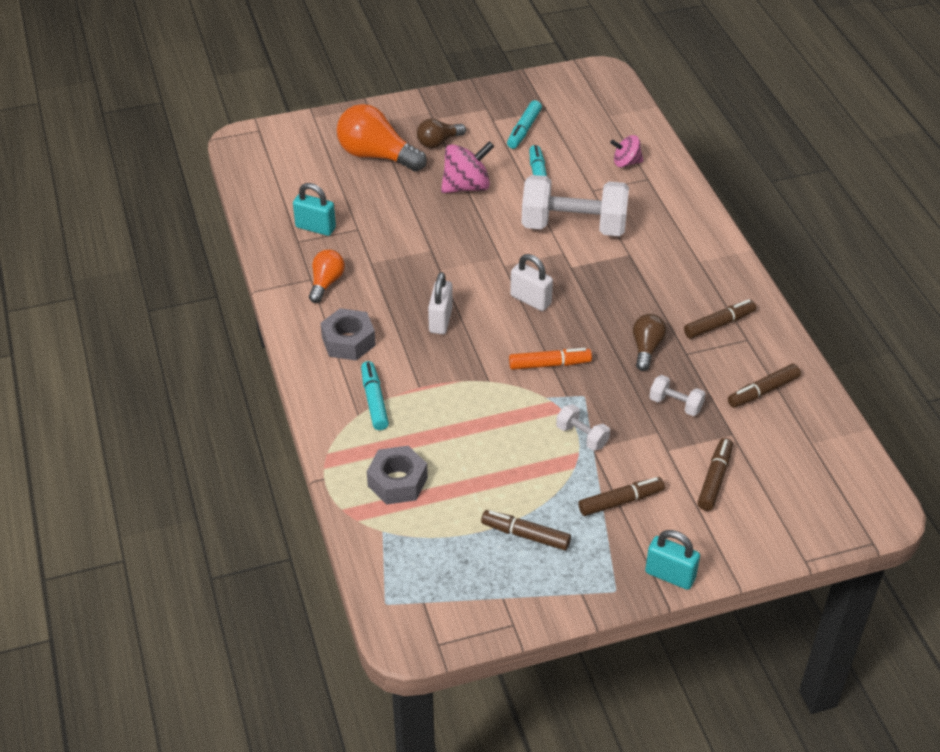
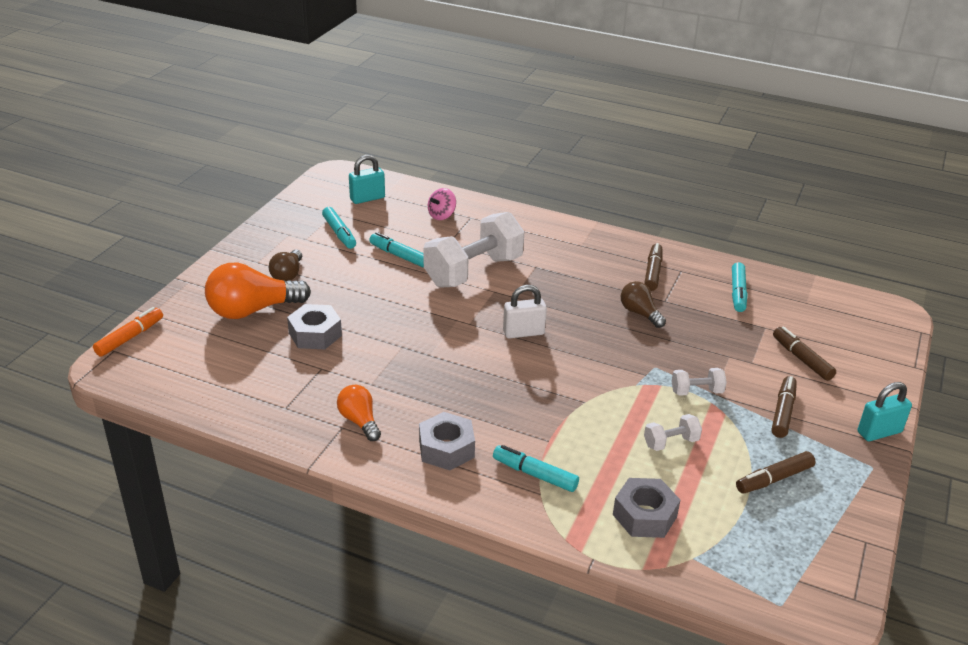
camera: 50 degrees left, 10 degrees down
(315, 228) = (284, 389): turquoise padlock -> turquoise padlock (367, 198)
(389, 201) = (315, 334): none -> grey nut
(440, 320) = (487, 387): white padlock -> none
(466, 186) = (358, 290): pink spinning top -> none
(549, 364) = (603, 363): orange marker -> orange marker (130, 337)
(675, 404) = (710, 333): white dumbbell -> white dumbbell (671, 442)
(763, 391) = (738, 293): brown marker -> turquoise marker

